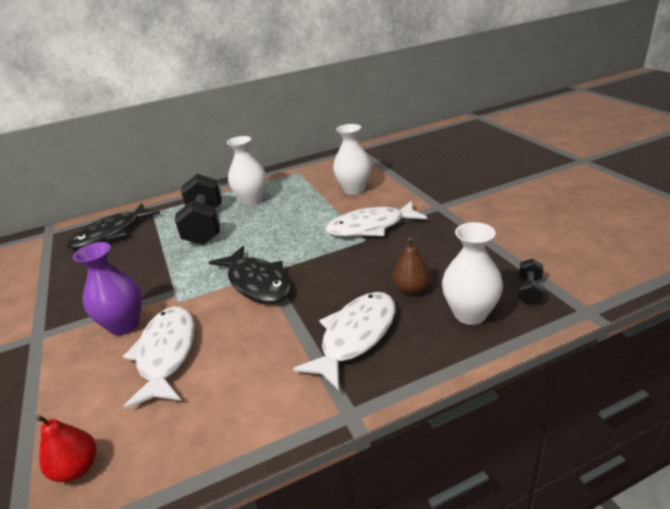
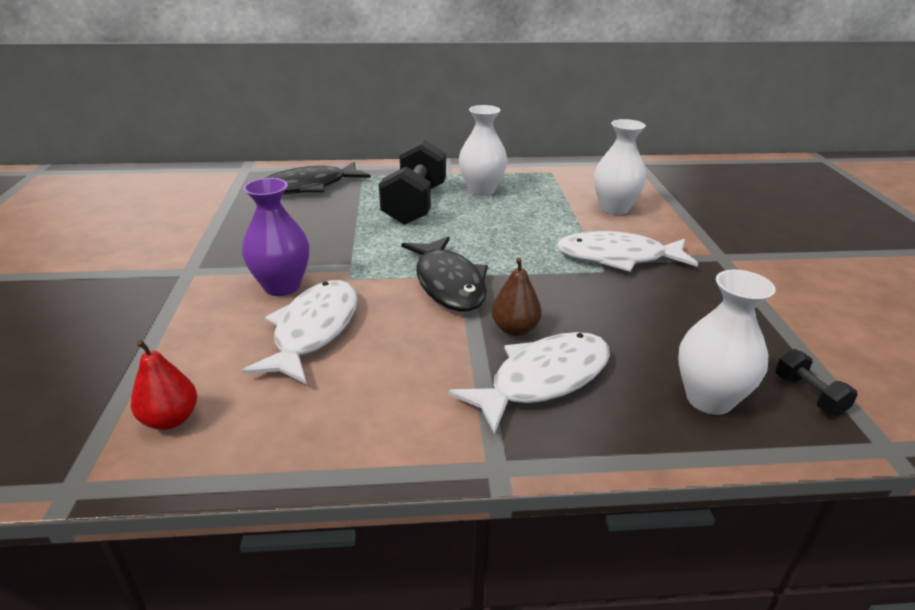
camera: 15 degrees right, 0 degrees up
(411, 289) = (640, 345): brown pear -> brown pear (515, 329)
(529, 290) = (808, 395): black dumbbell -> black dumbbell turned 60 degrees counterclockwise

